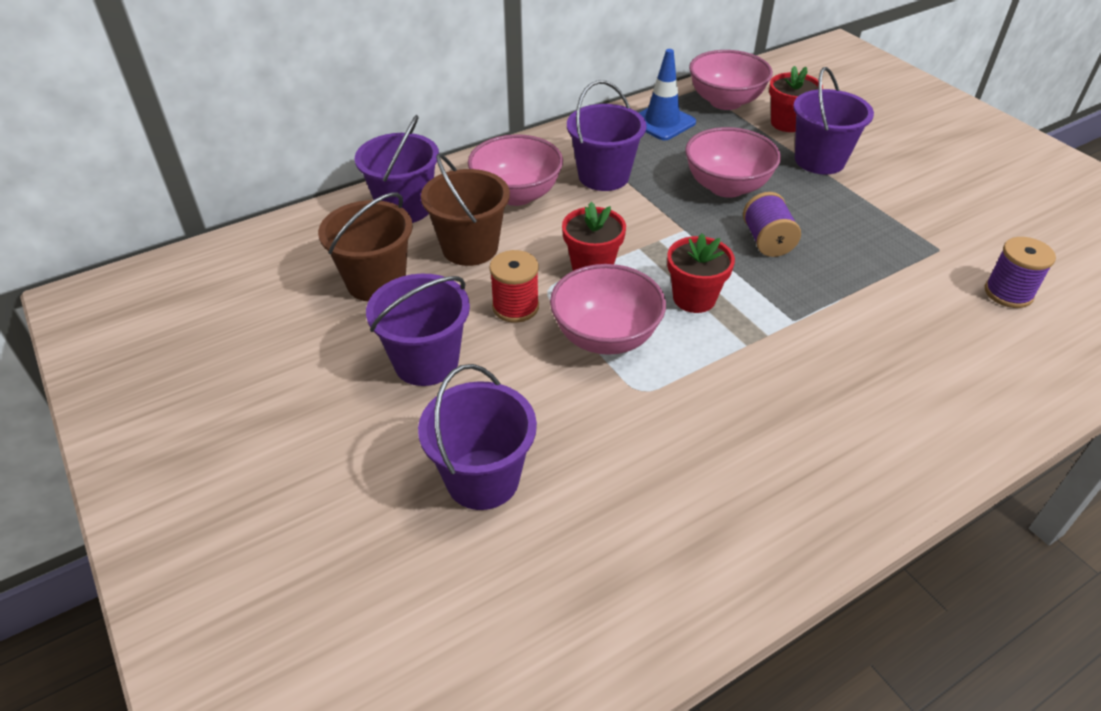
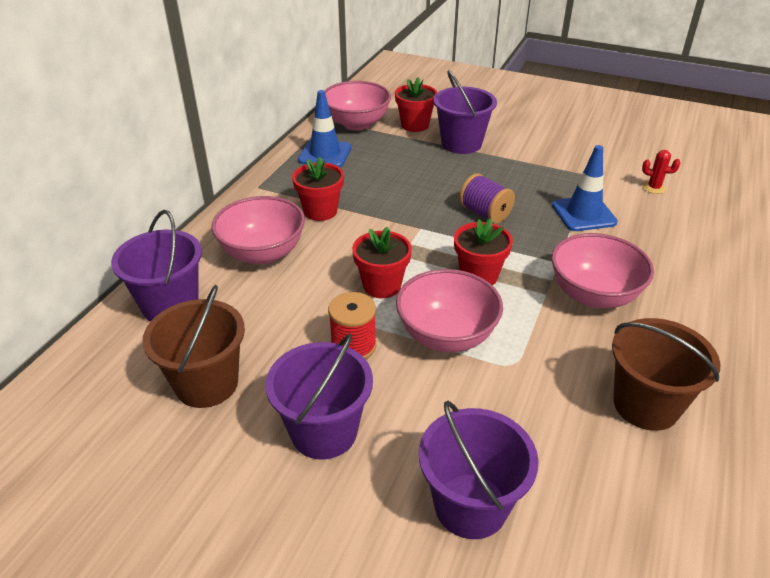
camera: 35 degrees left, 5 degrees down
(470, 248) = (265, 314): brown bucket -> brown bucket (646, 405)
(603, 176) = (320, 211): purple bucket -> red flower pot
(726, 187) = (419, 185): pink bowl -> pink bowl (593, 295)
(881, 286) = (583, 214): none -> blue traffic cone
(1008, 293) = (654, 188): purple spool -> red cactus

